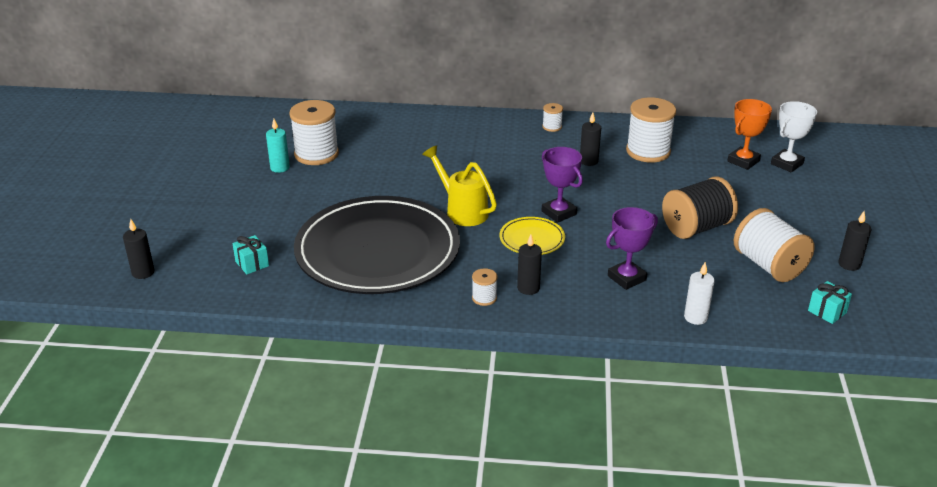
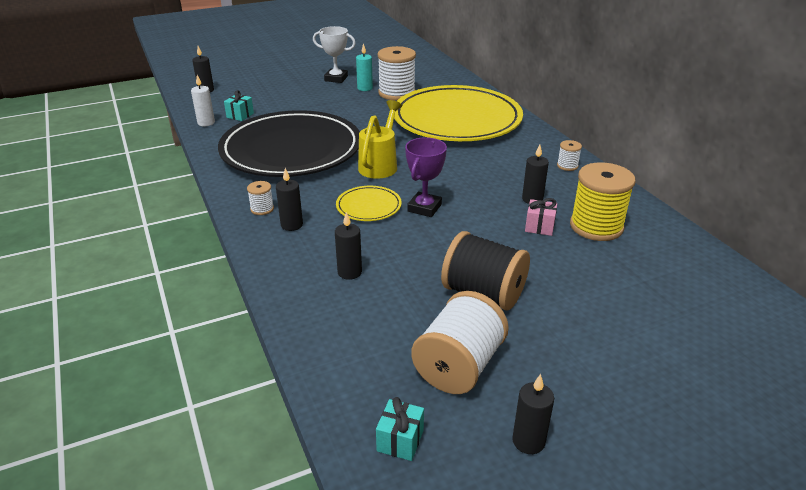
camera: 60 degrees right, 0 degrees up
(414, 143) = (456, 119): none -> yellow plate
(626, 278) = (349, 272): purple trophy -> black candle
(630, 173) = (539, 227): none -> pink gift
(648, 151) = (596, 226): white spool -> yellow spool
(695, 317) = (313, 333): white candle -> white candle (206, 123)
(743, 161) = (665, 294): orange trophy -> none
(787, 164) = (707, 330): white trophy -> white trophy (336, 78)

